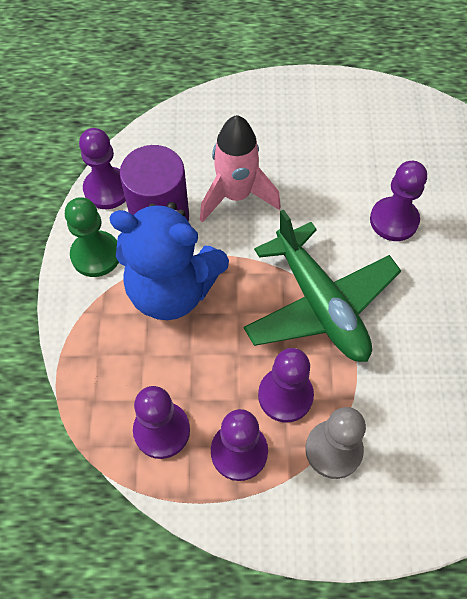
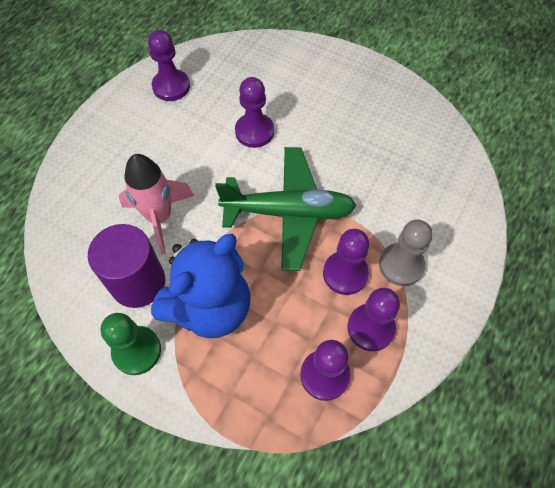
camera: 60 degrees left, 0 degrees up
(107, 189) = (79, 310): purple pawn -> purple pawn (171, 86)

